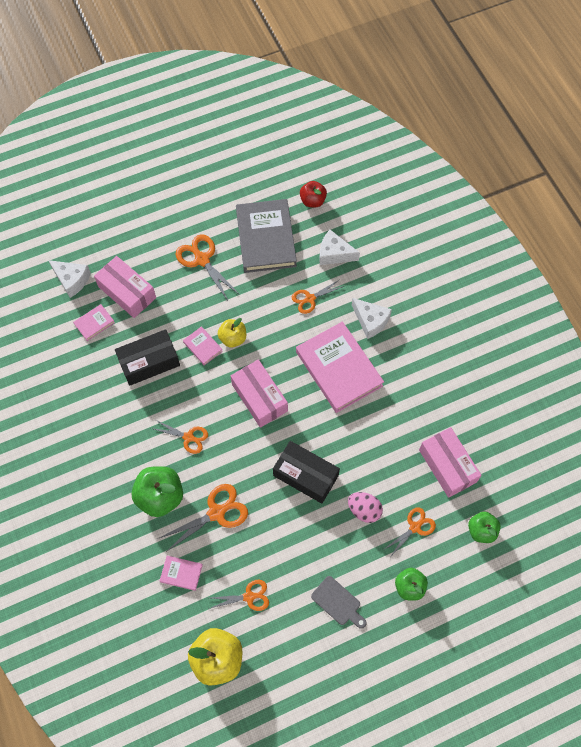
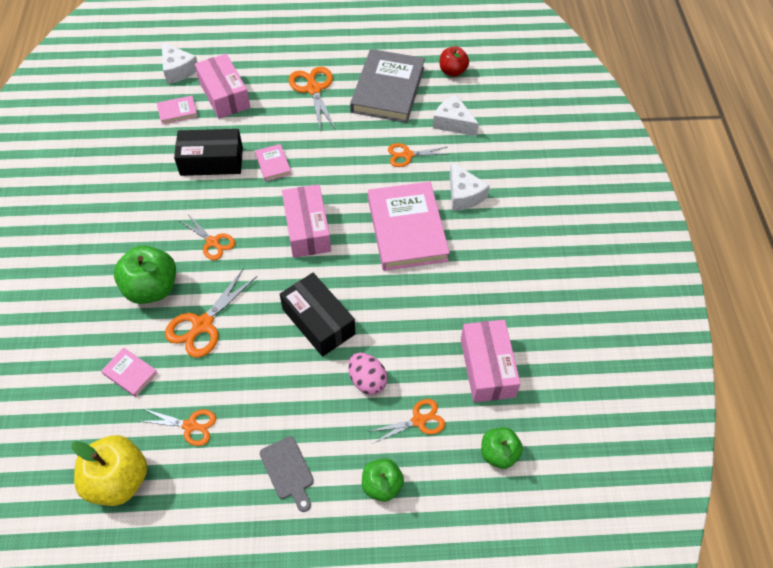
camera: 20 degrees right, 10 degrees down
(217, 512) = (202, 325): orange scissors -> orange scissors turned 135 degrees clockwise
(233, 338) = (308, 166): yellow apple -> none

